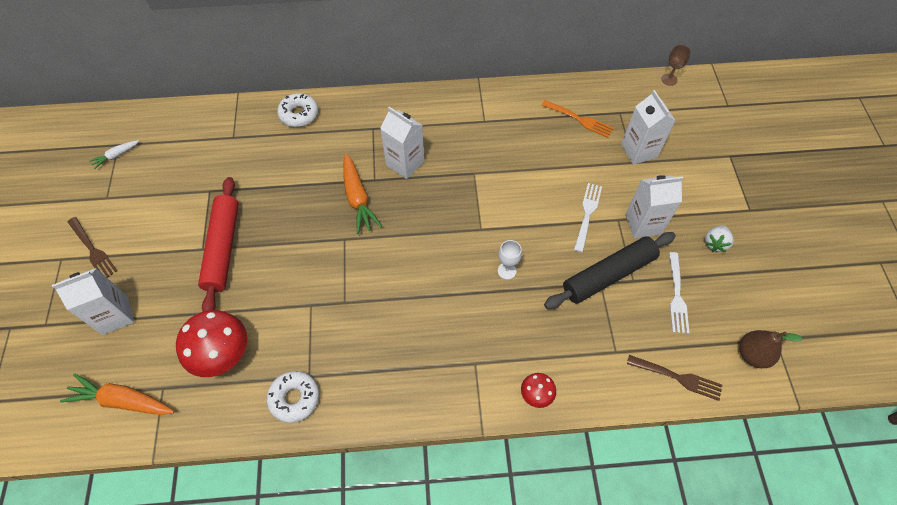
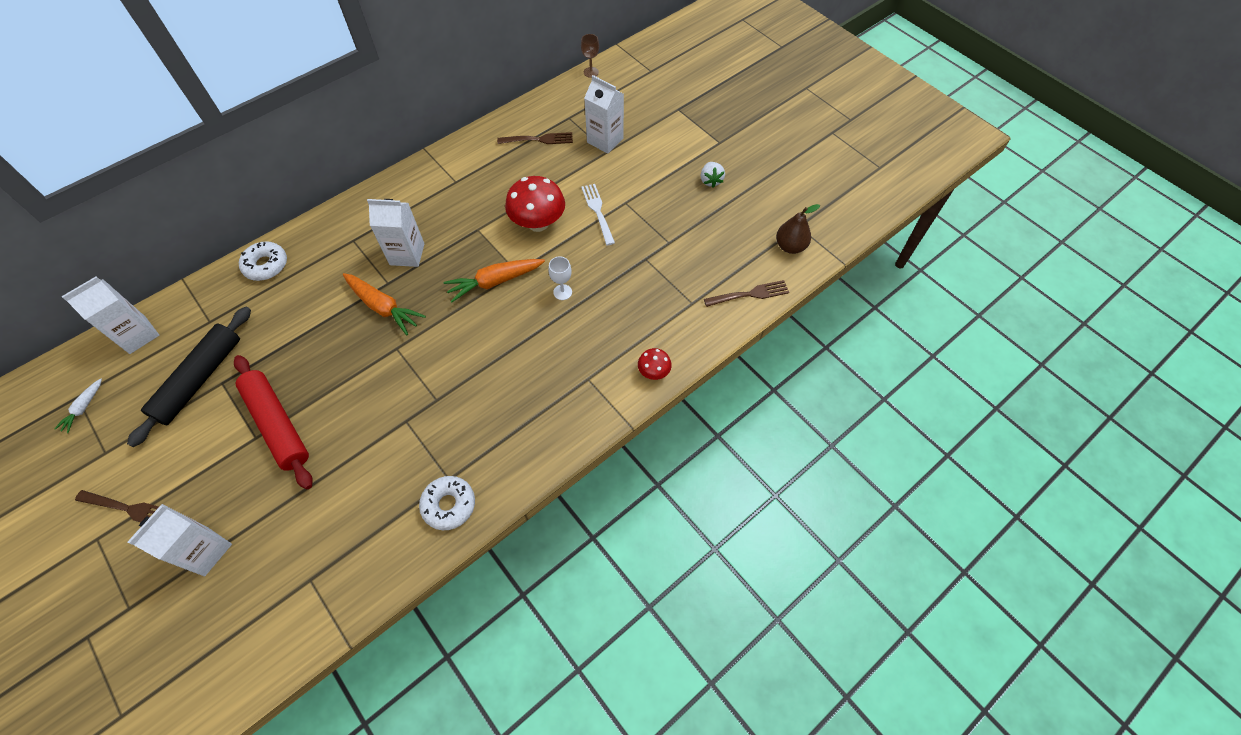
camera: 35 degrees left, 0 degrees up
(122, 400) = (275, 617): orange carrot -> orange carrot (495, 282)
(222, 354) = (349, 513): red mushroom -> red mushroom (538, 223)
(579, 119) = (538, 140): orange fork -> brown fork
(608, 275) = (647, 249): black rolling pin -> black rolling pin (200, 379)
(643, 224) = (647, 195): white carton -> white carton (138, 335)
(676, 295) = (708, 235): white fork -> none

